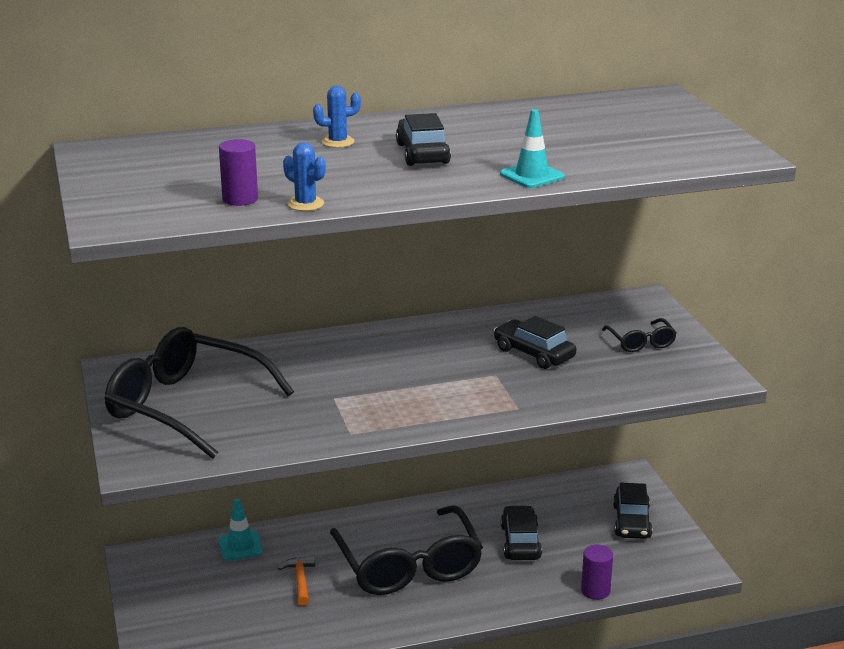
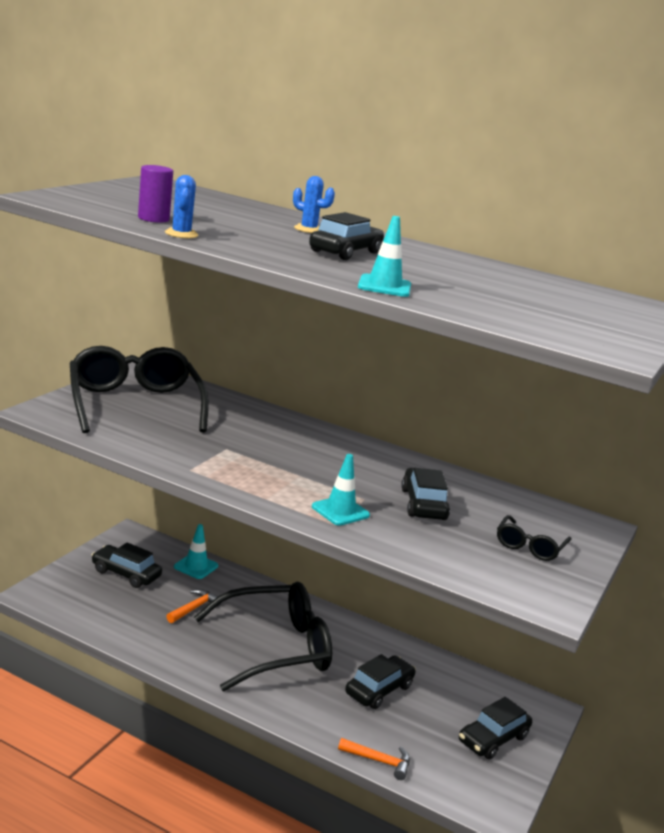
camera: 40 degrees right, 5 degrees down
(197, 594) = (126, 574): none -> black car
(408, 566) = (275, 648): black glasses -> black glasses turned 135 degrees counterclockwise
(502, 395) = (340, 511): none -> turquoise traffic cone
(595, 591) = (379, 761): purple cylinder -> orange hammer

